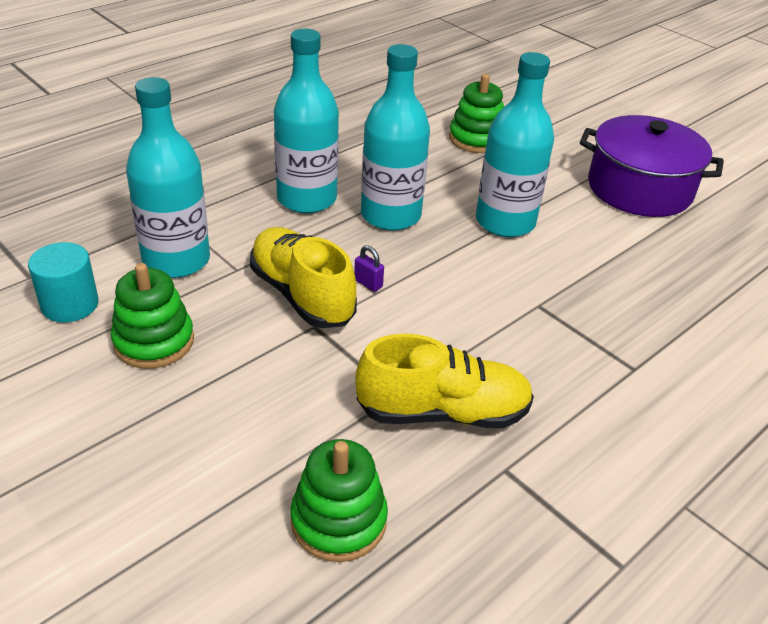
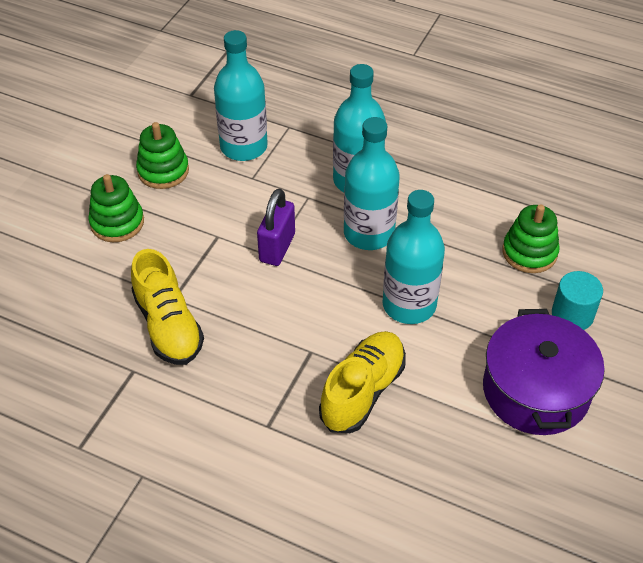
camera: 70 degrees right, 10 degrees up
(70, 304) = (175, 122): turquoise cylinder -> turquoise cylinder (572, 314)
(302, 295) = (244, 219): yellow shoe -> yellow shoe (362, 391)
(338, 521) = (62, 303): green stacking toy -> green stacking toy (117, 222)
(368, 283) = (277, 248): purple padlock -> purple padlock, size x2.18

